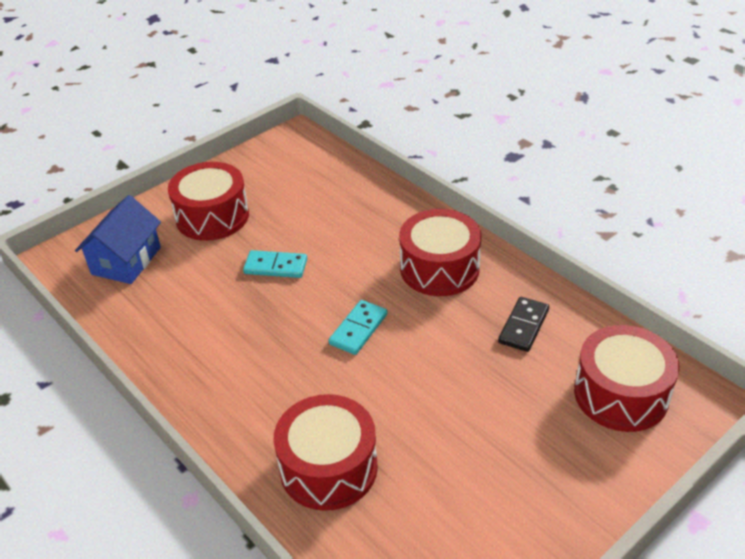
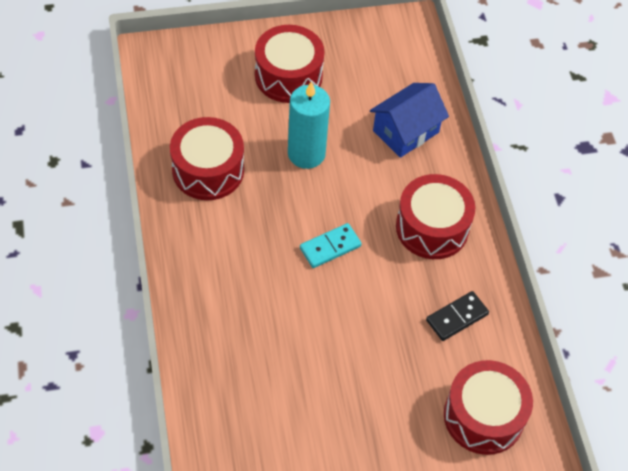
camera: 25 degrees right, 15 degrees up
(126, 261) = (198, 85): blue house -> blue house (406, 131)
(275, 266) = (306, 153): turquoise domino -> turquoise candle
(328, 467) = (233, 346): red drum -> red drum (208, 170)

